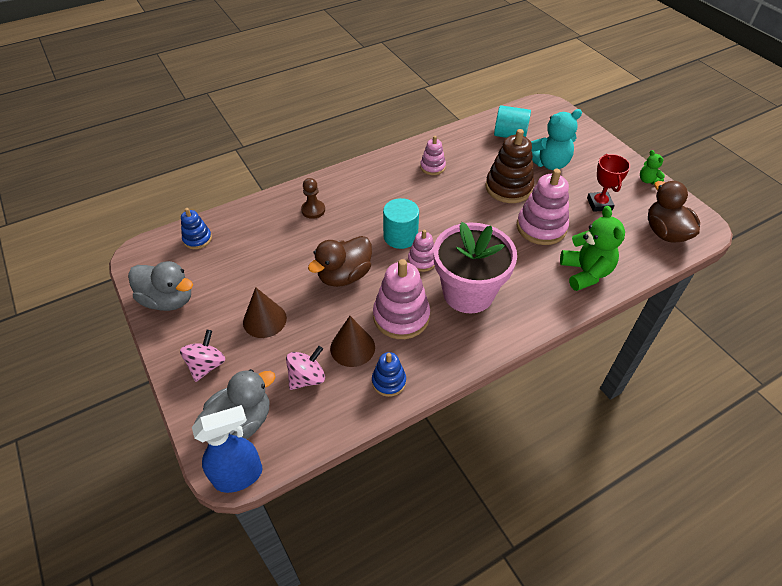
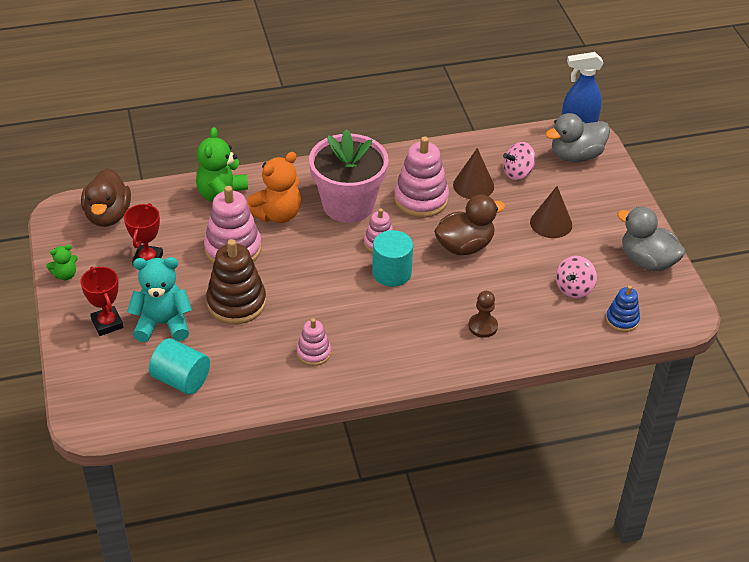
camera: 165 degrees left, 5 degrees down
(207, 365) = (605, 199): pink spinning top -> pink spinning top (574, 288)
(389, 381) = (449, 156): blue stacking toy -> none
(526, 267) = (277, 214): none -> orange teddy bear
(586, 156) = (107, 323): none -> red trophy
(648, 180) = (65, 275): green teddy bear -> green teddy bear turned 75 degrees clockwise

